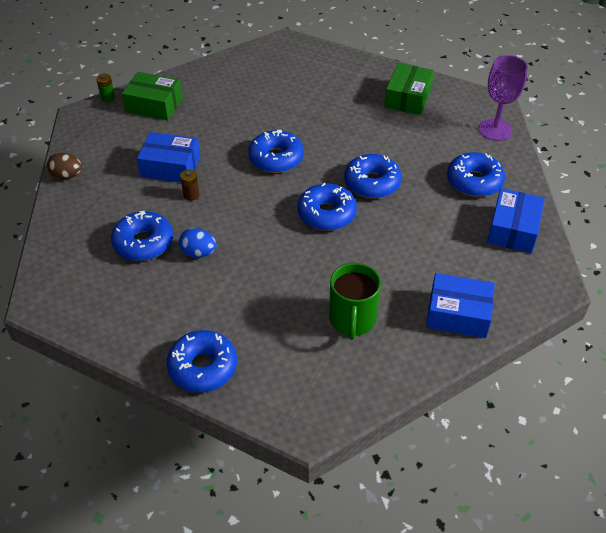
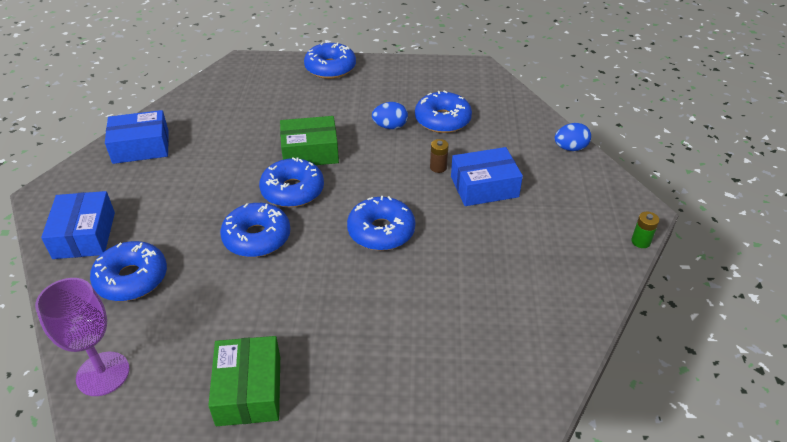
camera: 155 degrees right, 5 degrees down
(67, 176) = (570, 148): brown egg -> blue egg
(154, 105) = (578, 251): green box -> green box (310, 152)
(352, 319) = (232, 120): green mug -> none

